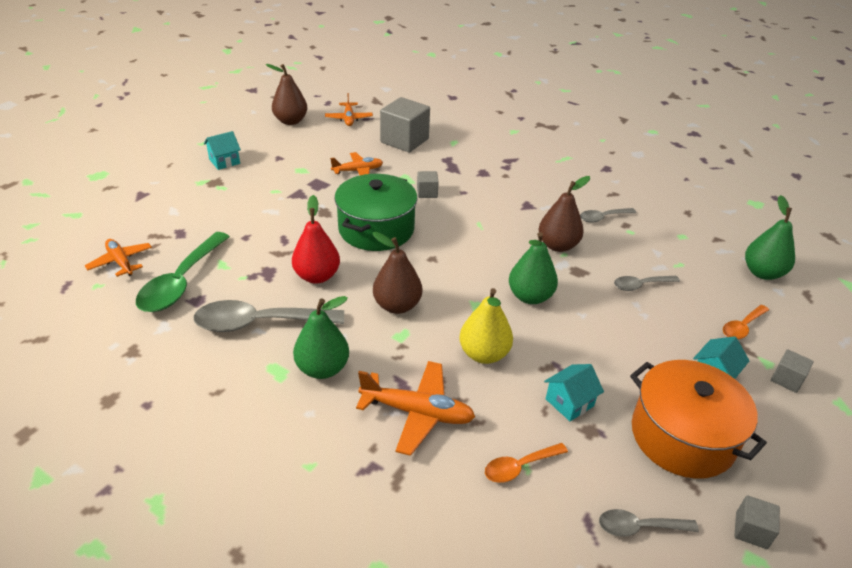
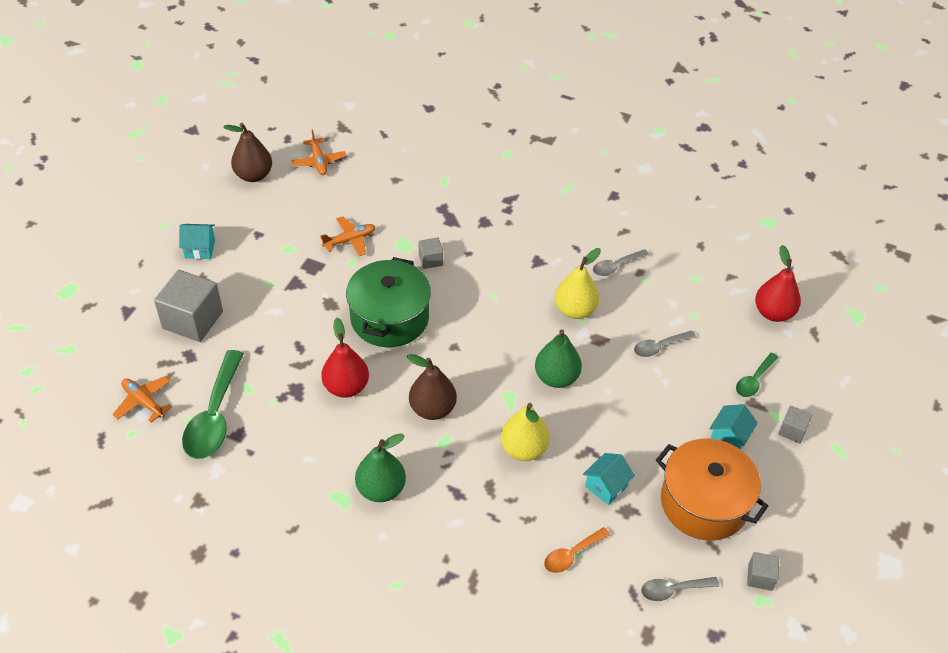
camera: 10 degrees left, 10 degrees up
(224, 161) = (200, 249): turquoise house -> turquoise house turned 45 degrees clockwise
(259, 323) = (307, 450): grey spoon -> none
(404, 140) = (390, 187): grey cube -> grey cube (193, 320)
(417, 413) = (476, 519): orange plane -> none
(557, 245) = (575, 310): brown pear -> yellow pear
(742, 327) = (754, 380): orange spoon -> green spoon
(762, 273) = (773, 313): green pear -> red pear

